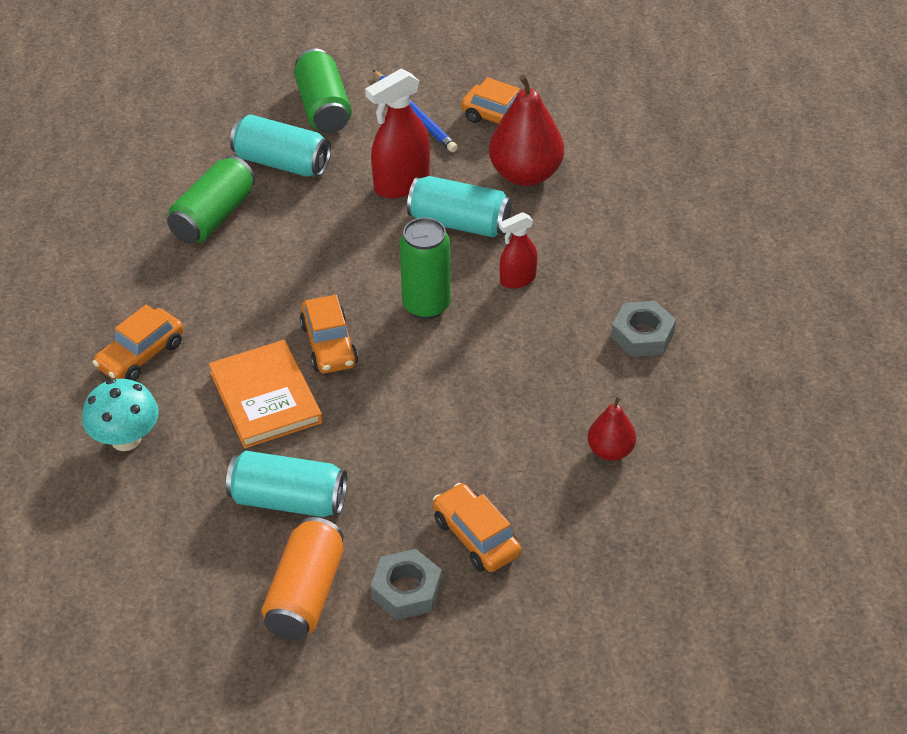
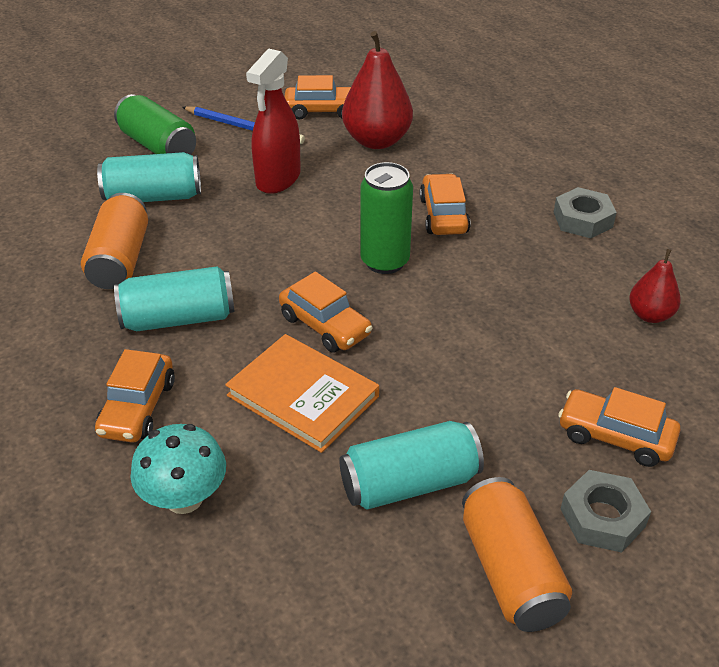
camera: 30 degrees left, 5 degrees down
(213, 216) = (120, 259): green can -> orange can
(459, 223) = (355, 191): turquoise can -> turquoise can (178, 318)
(517, 279) = (443, 215): red spray bottle -> orange car

